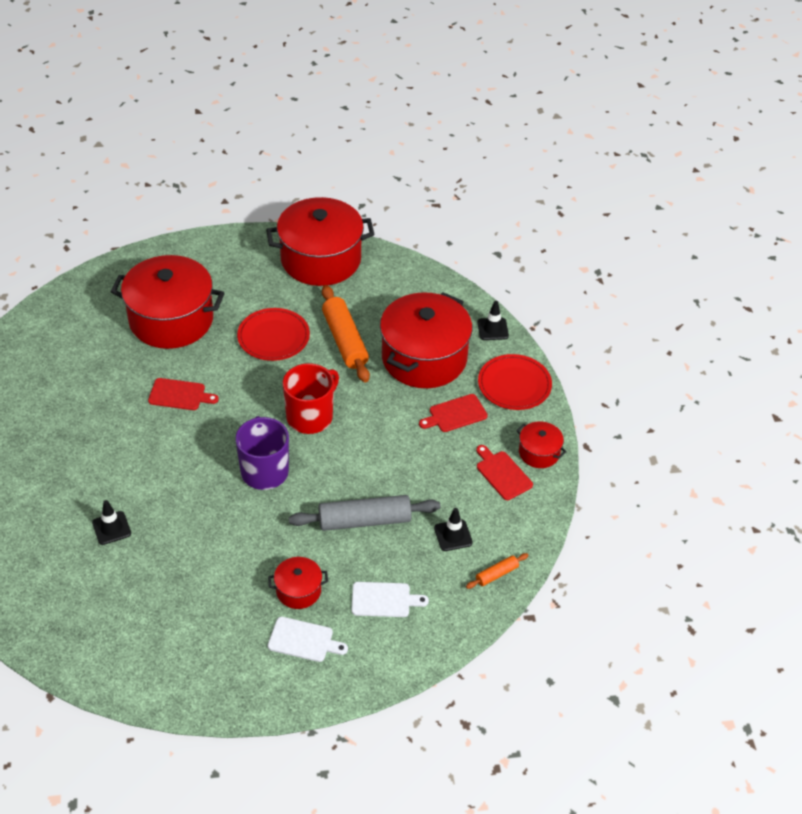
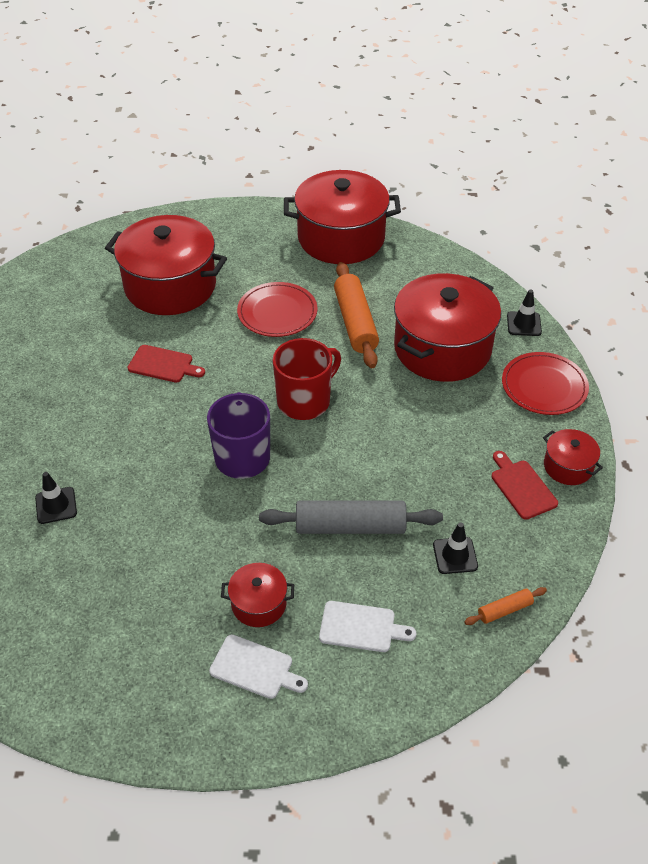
camera: 10 degrees right, 0 degrees up
(455, 414) = (472, 413): red cutting board -> none

